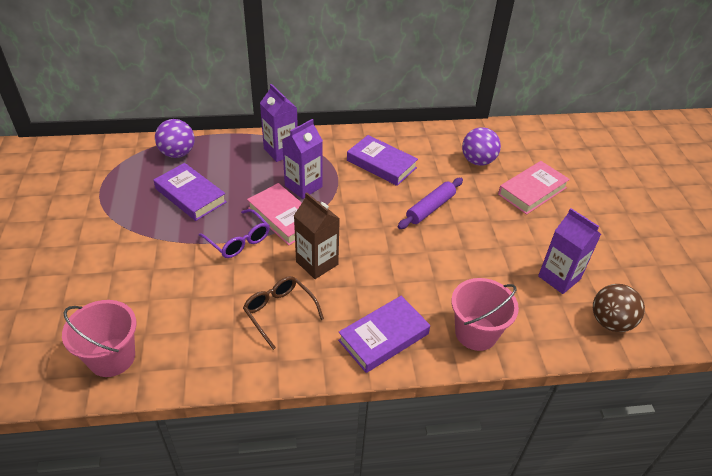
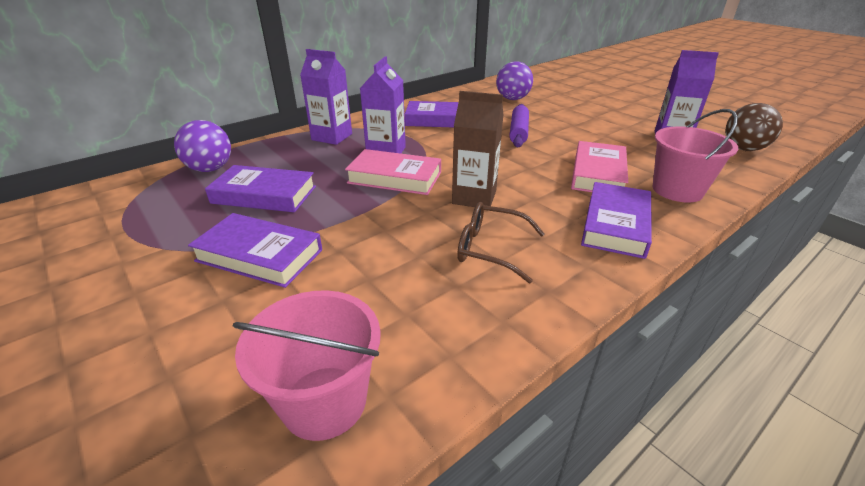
camera: 30 degrees left, 10 degrees down
(151, 248) = (259, 255): none -> purple book
(239, 241) = (368, 210): purple glasses -> none
(532, 191) = (575, 102): pink book -> pink book (598, 174)

